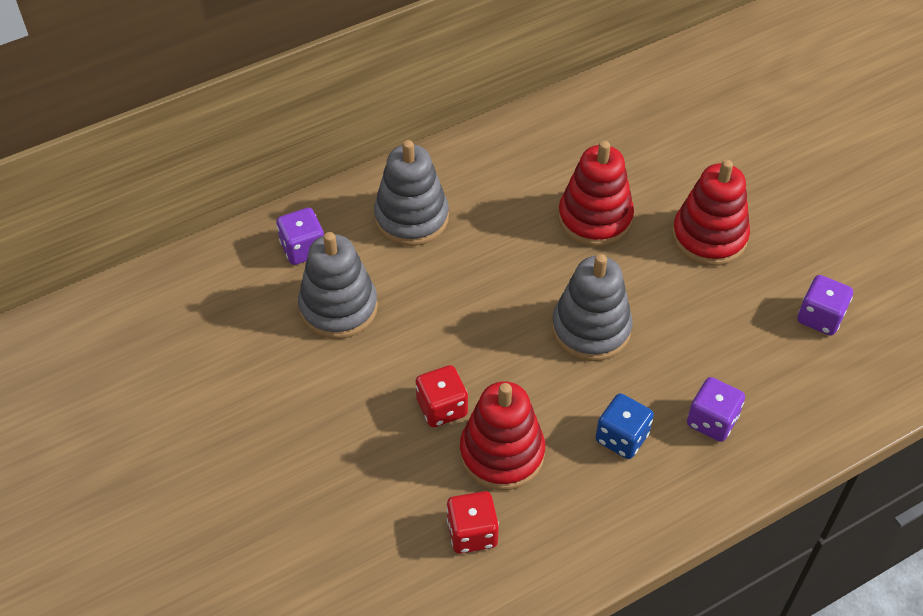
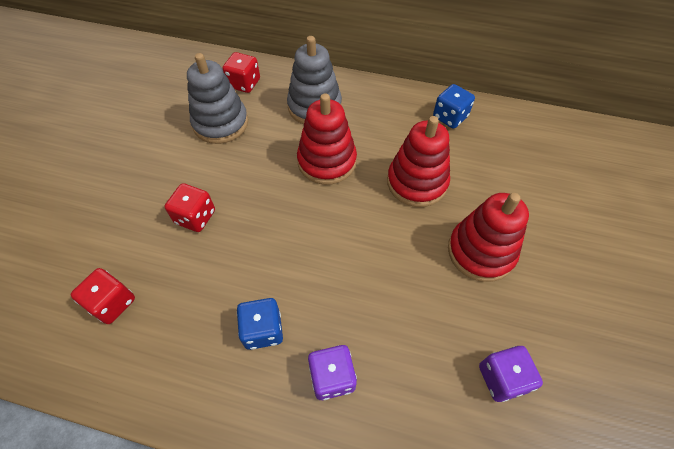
camera: 45 degrees right, 5 degrees up
(303, 249) = (244, 83): purple dice -> red dice
(502, 453) = (188, 272): red stacking toy -> red stacking toy (327, 161)
(551, 133) = (450, 117): none -> blue dice
(591, 329) = (331, 245): grey stacking toy -> none

